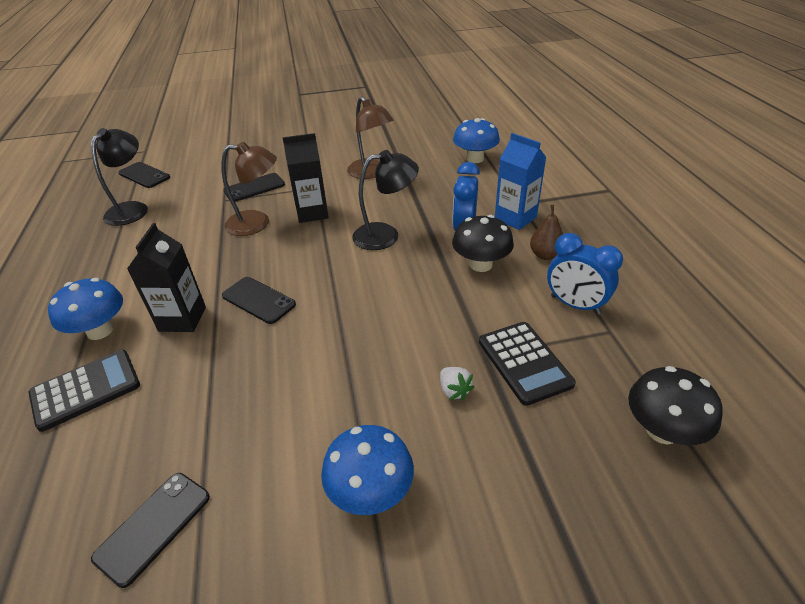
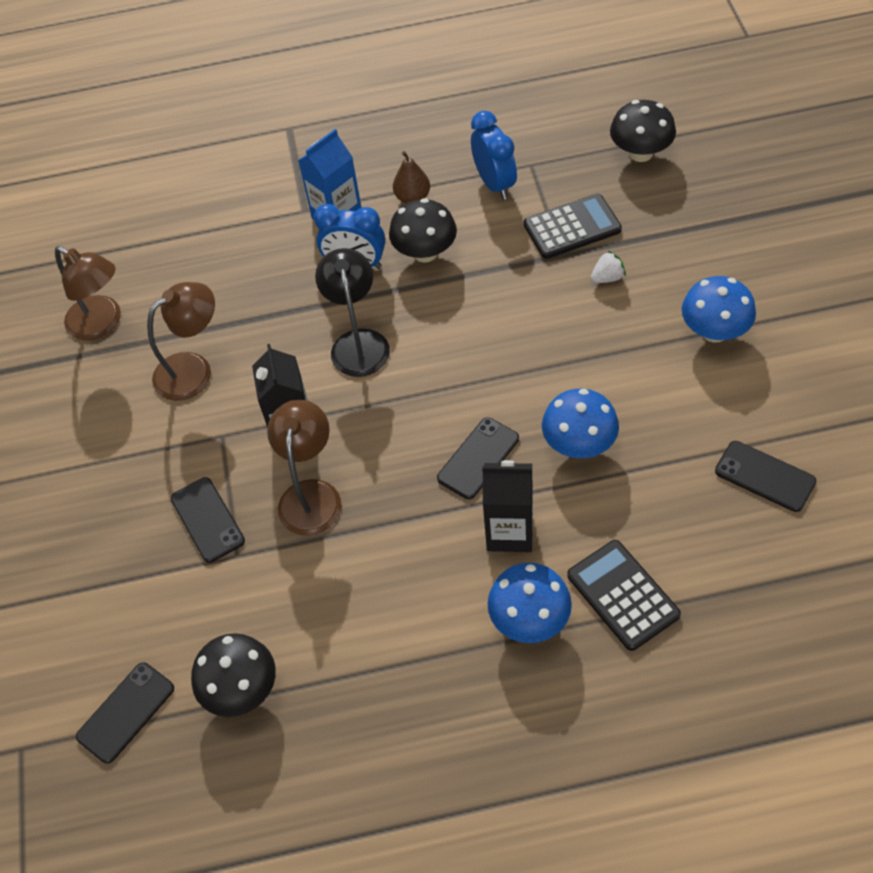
camera: 85 degrees left, 15 degrees up
(132, 209) = (241, 689): black lamp -> black mushroom
(412, 141) = (102, 324): none -> brown lamp
(475, 159) = (180, 249): blue mushroom -> blue mushroom (579, 444)
(575, 305) = (495, 184): blue clock -> blue clock turned 60 degrees counterclockwise

